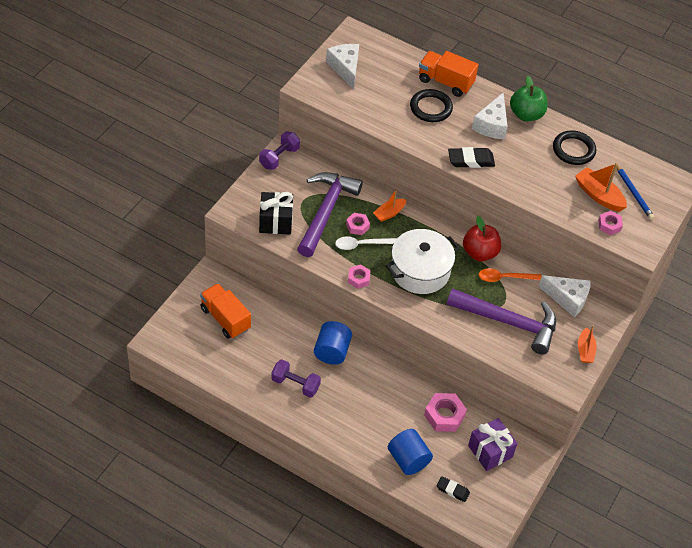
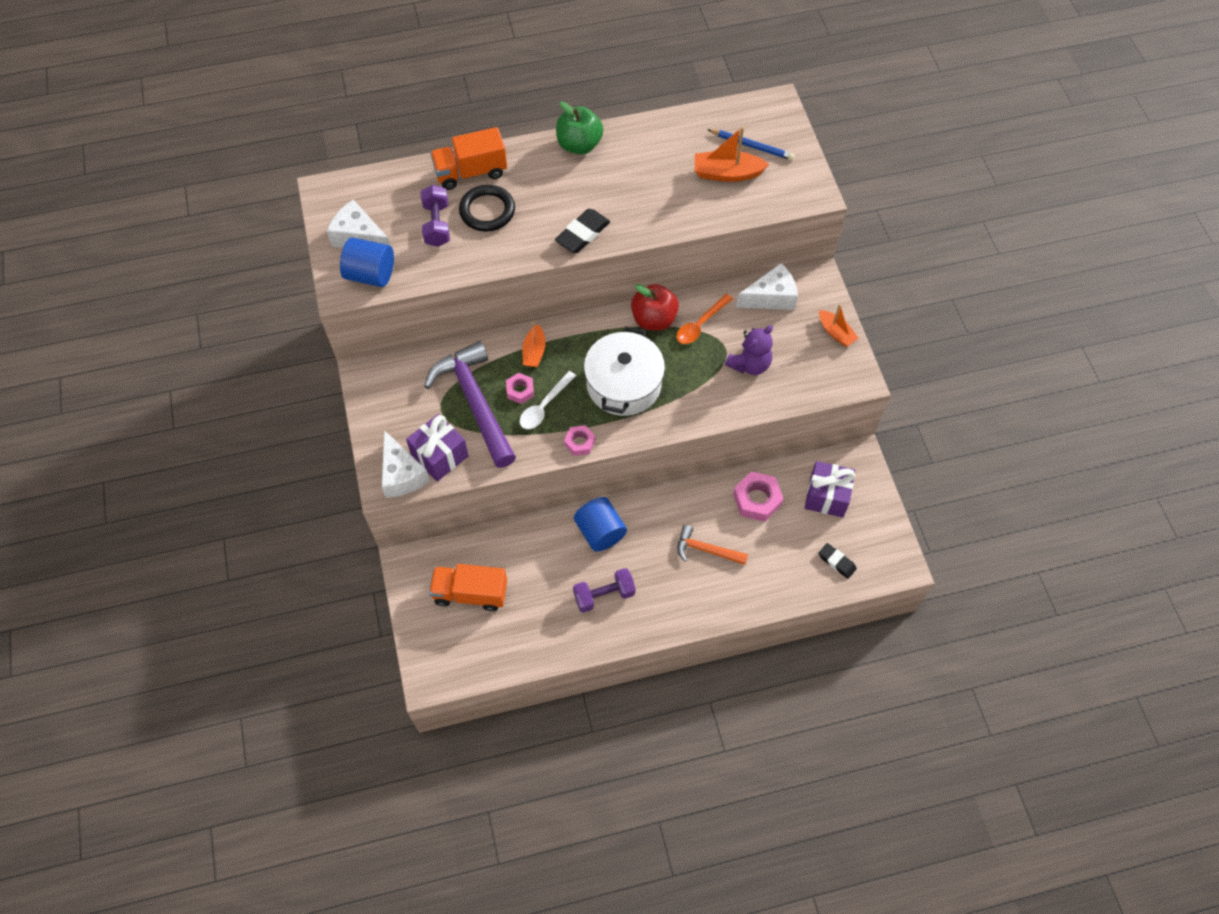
camera: 40 degrees left, 10 degrees up
(275, 222) = (440, 456): black gift -> purple gift
(279, 157) = (368, 386): purple dumbbell -> purple dumbbell (437, 224)
(381, 414) = (706, 550): none -> orange hammer
(408, 460) = (773, 570): blue cylinder -> blue cylinder (371, 274)
(452, 490) = (837, 562): black eraser -> black eraser turned 60 degrees clockwise
(491, 125) = (561, 181): white cheese -> white cheese (401, 474)
(508, 322) = (749, 364): purple hammer -> purple teddy bear
(573, 150) = (658, 146): black ring -> none
(609, 225) = (767, 195): pink nut -> none

